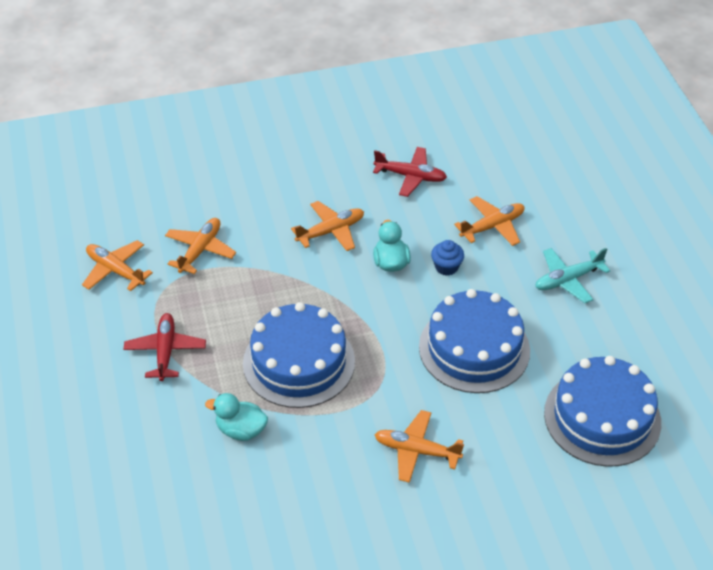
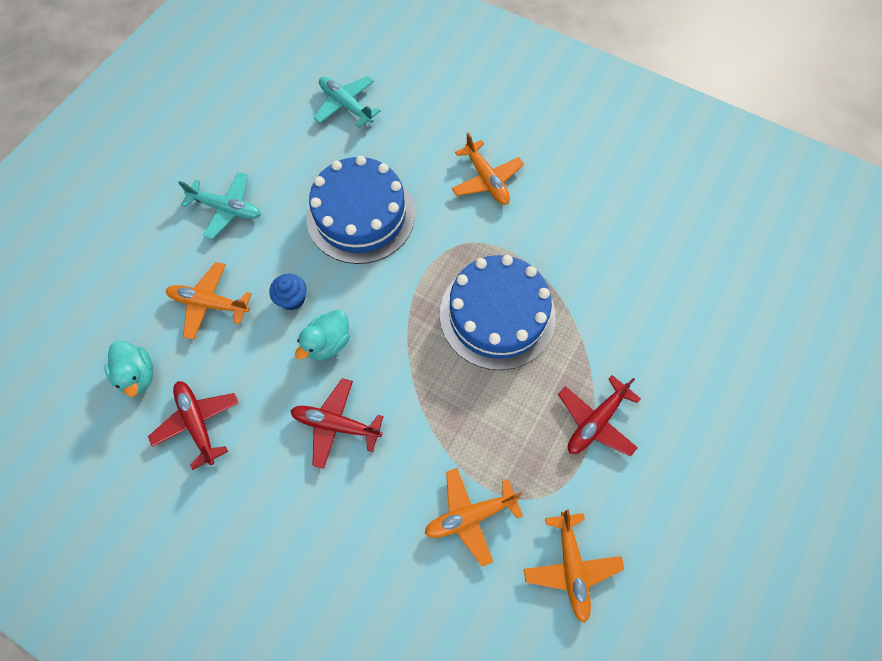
camera: 135 degrees left, 20 degrees up
(241, 430) = (594, 295): turquoise duck -> turquoise duck (138, 375)
(331, 231) = (336, 425): orange plane -> red plane
(602, 417) = (345, 105): blue cake -> turquoise plane

